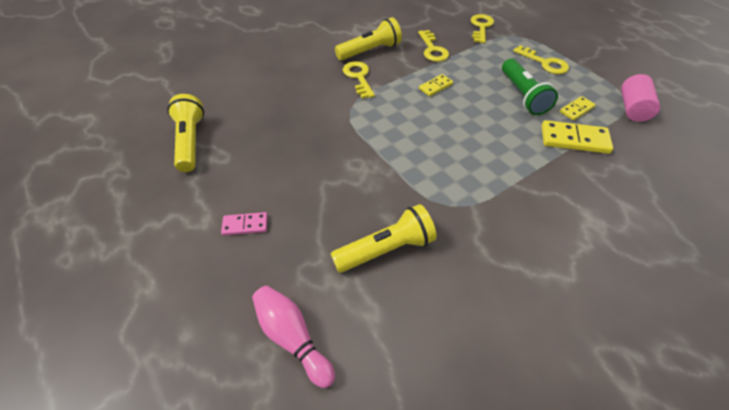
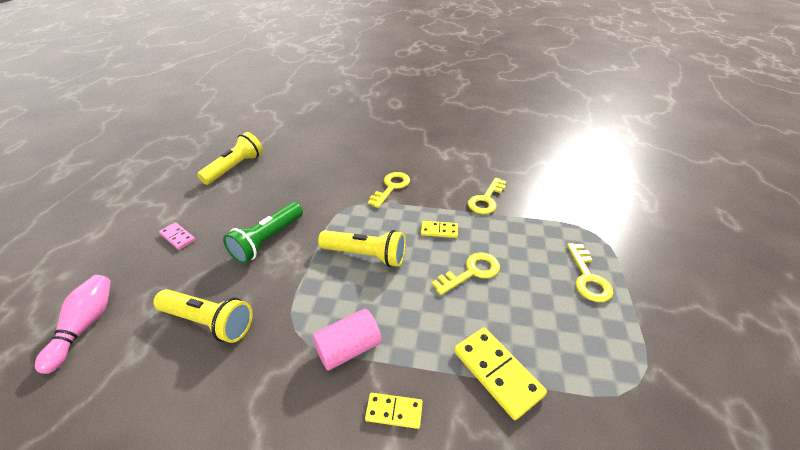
camera: 45 degrees right, 10 degrees down
(370, 51) = (431, 173): yellow flashlight -> yellow flashlight (366, 255)
(481, 27) = (568, 206): yellow key -> yellow key (471, 272)
(522, 95) = (509, 291): green flashlight -> green flashlight (267, 240)
(576, 109) = (550, 347): yellow domino -> yellow domino (394, 411)
(632, 108) = (631, 400): pink cylinder -> pink cylinder (348, 348)

